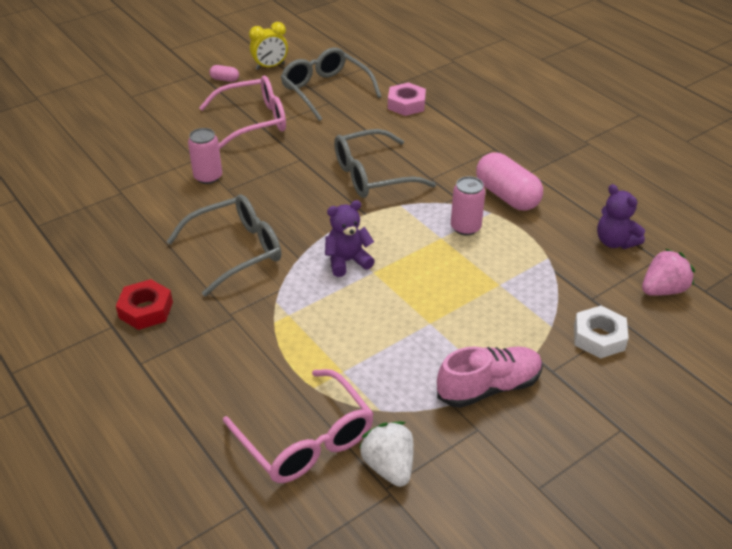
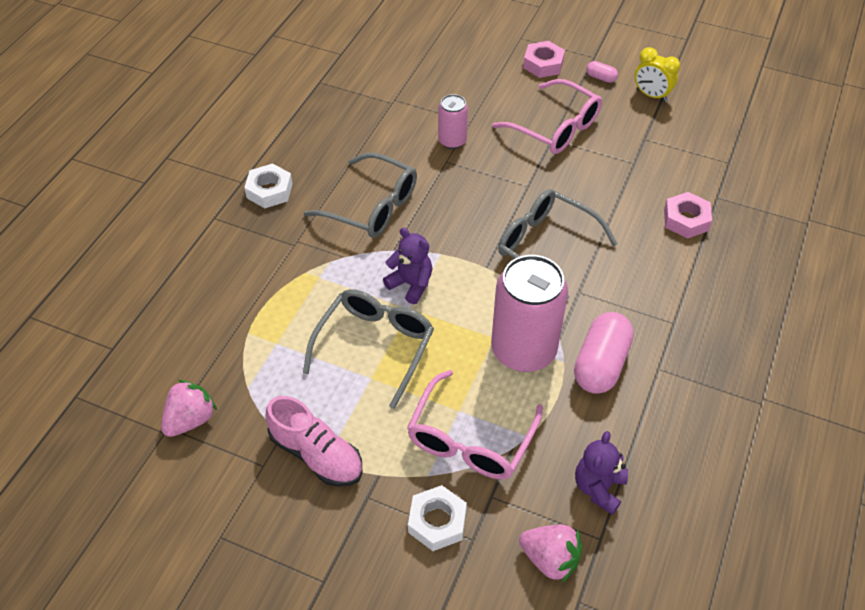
camera: 60 degrees right, 10 degrees up
(146, 310) = (269, 190): red nut -> white nut
(176, 98) = (543, 64): none -> pink nut
(225, 79) = (600, 78): pink capsule -> pink capsule turned 45 degrees counterclockwise
(306, 440) = (191, 354): pink glasses -> pink glasses (470, 439)
(325, 90) = (650, 151): grey glasses -> grey glasses (375, 346)
(389, 466) = (190, 420): white strawberry -> pink strawberry
(465, 227) = (523, 350): pink can -> pink can, size x1.93

